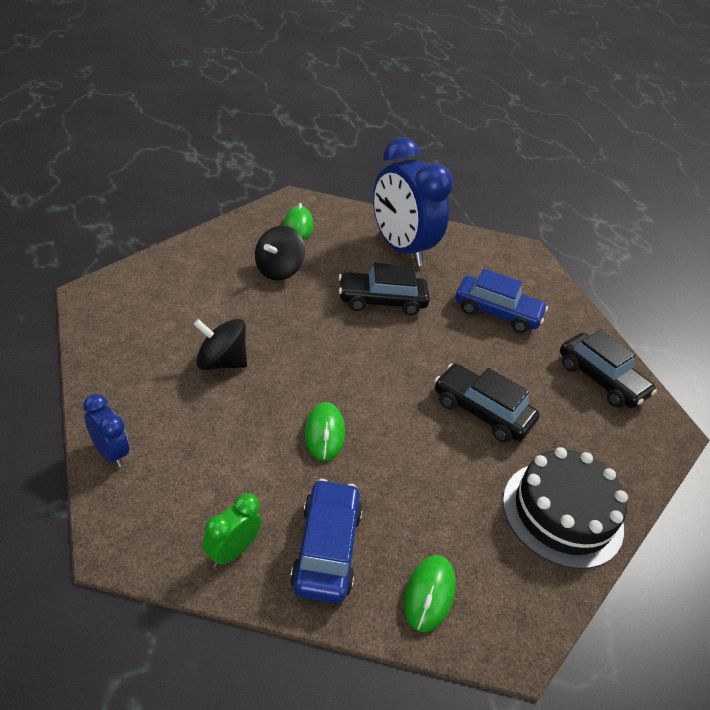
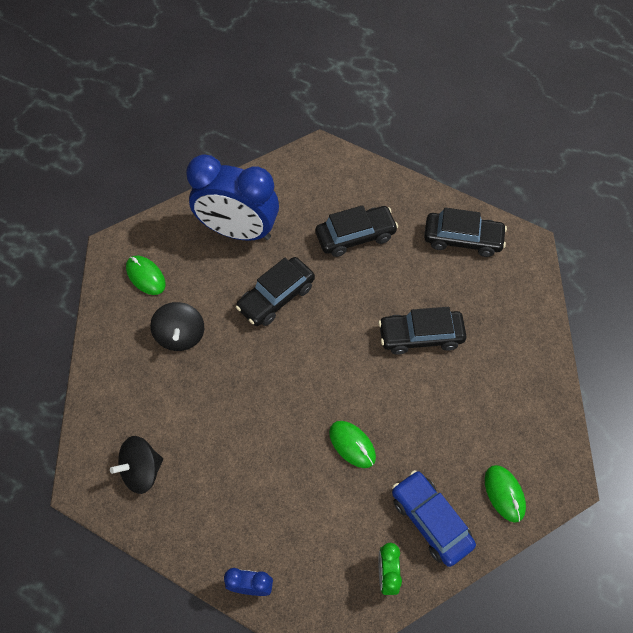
camera: 35 degrees left, 20 degrees up
(221, 362) = (235, 454): black spinning top -> black spinning top (141, 470)
(497, 312) = (355, 236): blue car -> black car
(562, 513) = (522, 370): black cake -> none

